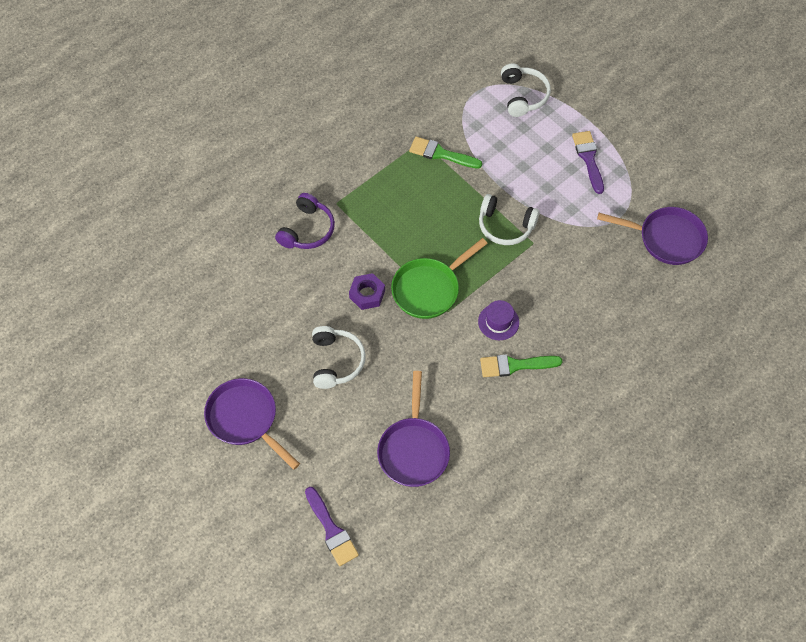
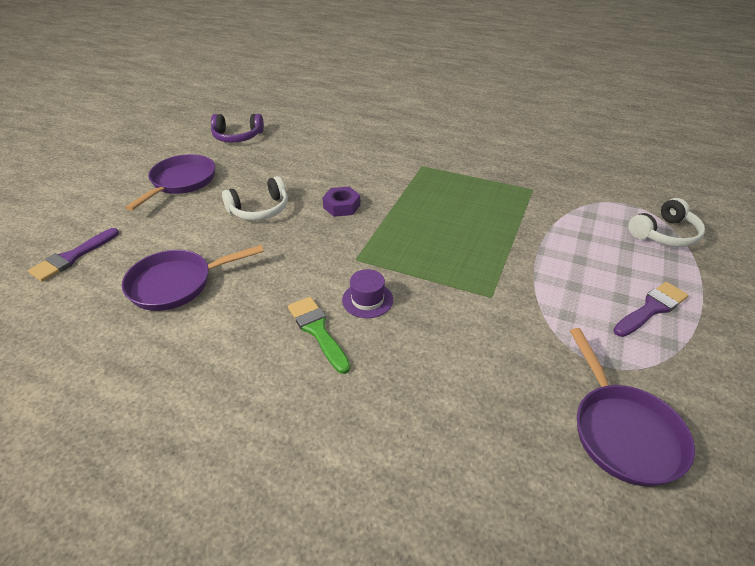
camera: 65 degrees right, 20 degrees down
(307, 230) = (383, 160): purple headphones -> purple headphones (237, 136)
(429, 289) = (374, 240): green pan -> none
(441, 154) = (532, 203): green brush -> none
(505, 226) = (493, 269): white headphones -> none

